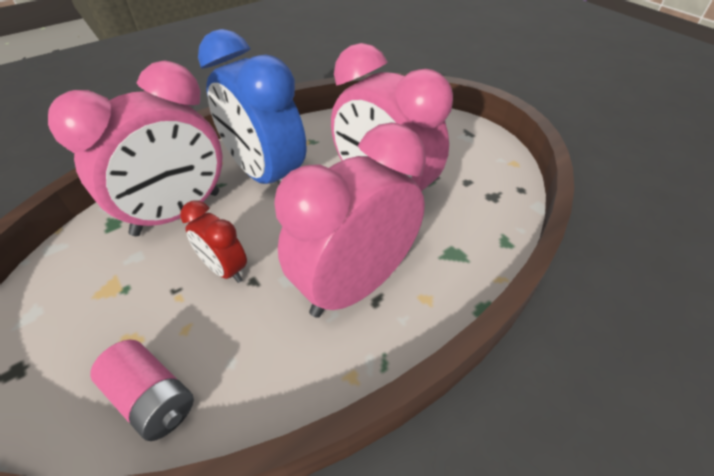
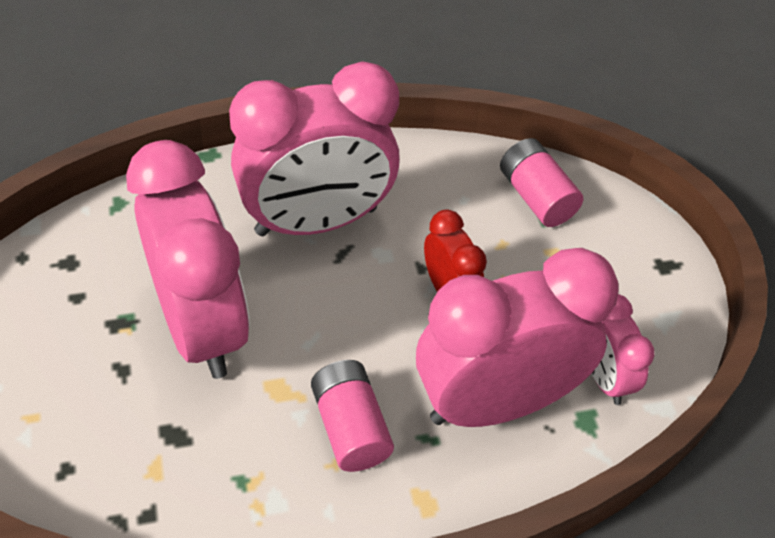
camera: 160 degrees left, 5 degrees up
(96, 252) = (604, 377): none -> pink clock
(266, 175) = (350, 427): blue clock -> pink battery

